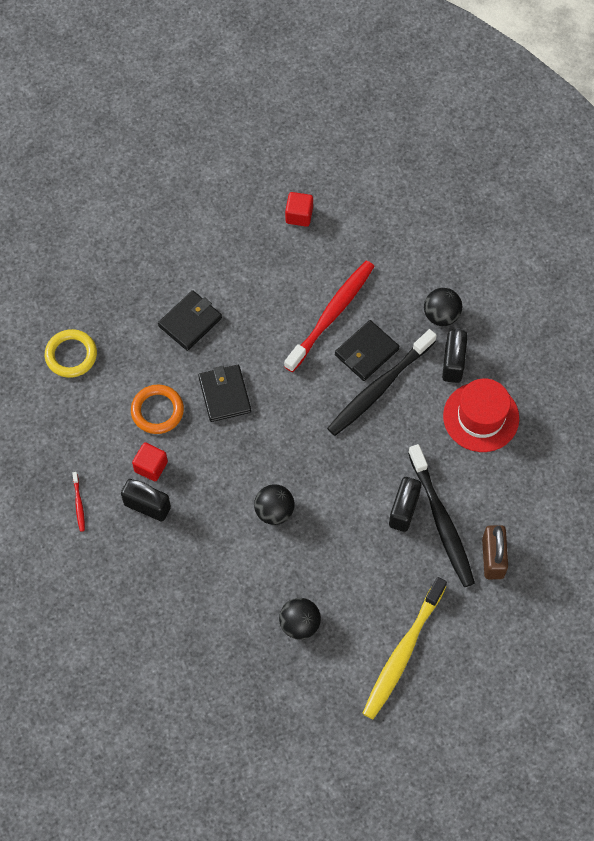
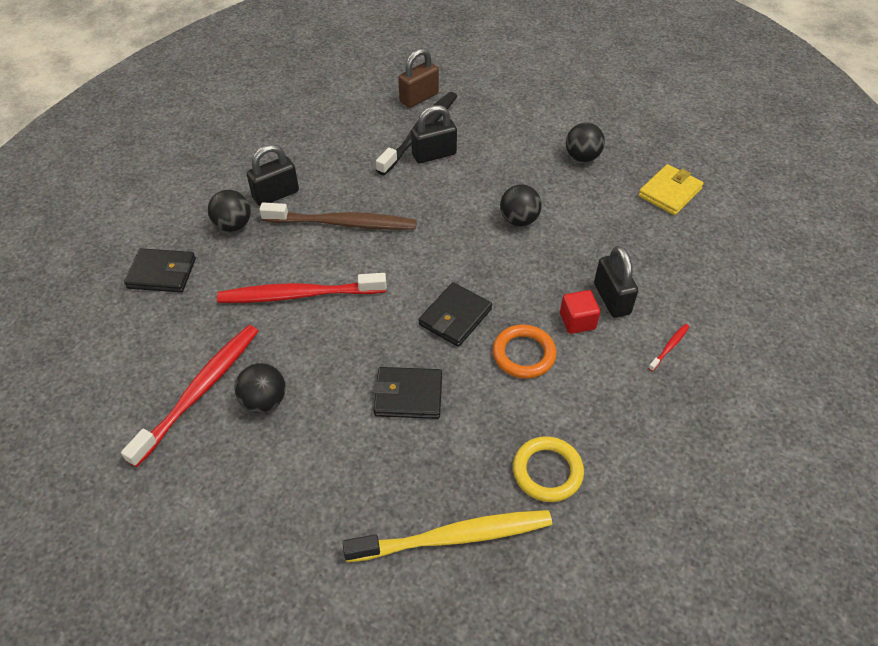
camera: 130 degrees left, 15 degrees down
(201, 652) = (669, 192): none -> yellow wallet
(259, 244) = (264, 401): none -> black ball
(299, 215) = (200, 390): red cube -> red toothbrush
(366, 352) = (316, 250): black wallet -> black wallet (162, 273)
(379, 388) = (344, 223): black toothbrush -> brown toothbrush
(402, 653) = (536, 102): yellow toothbrush -> yellow toothbrush (455, 537)
(481, 417) = (311, 156): red hat -> none

